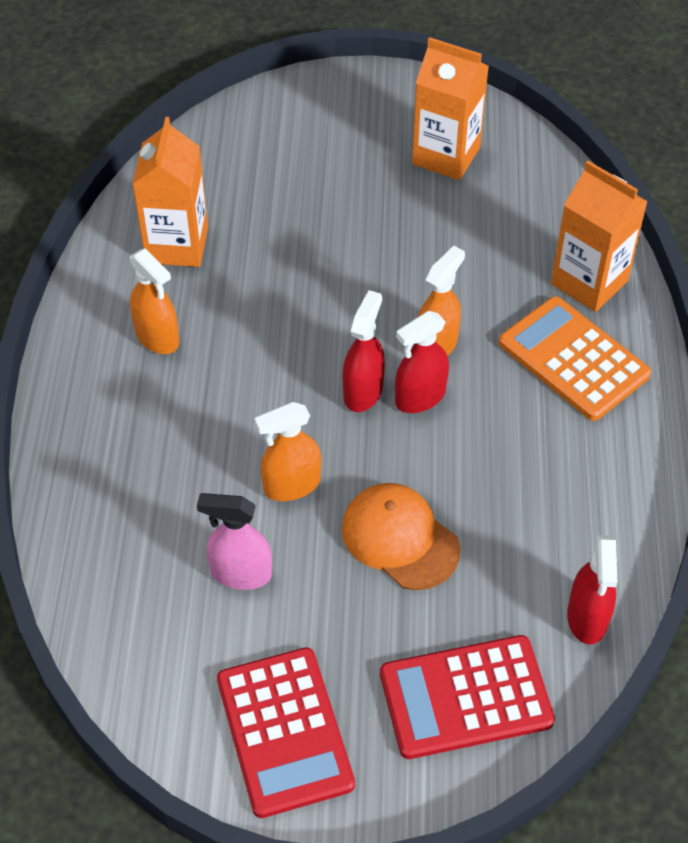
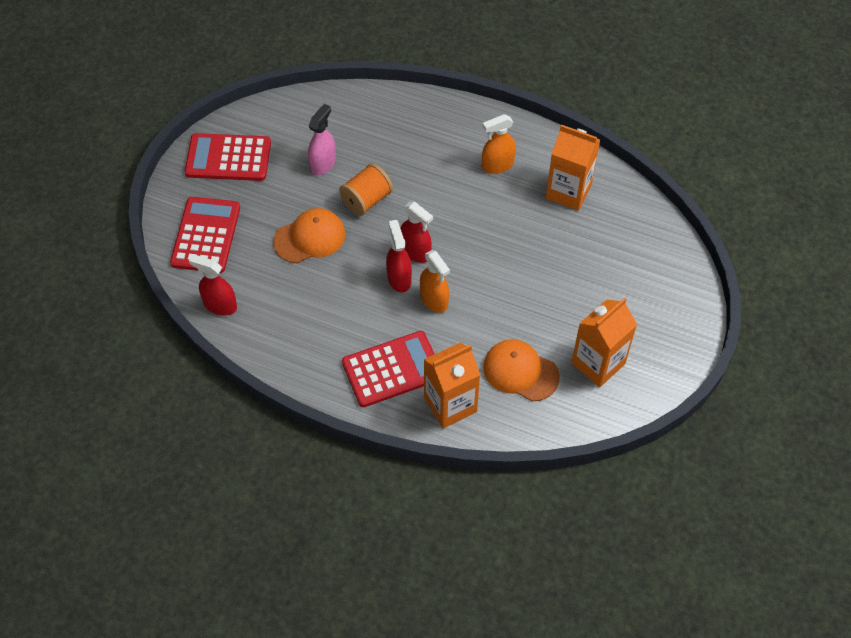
camera: 110 degrees right, 5 degrees up
(291, 485) = (366, 200): orange spray bottle -> orange spool
(500, 225) = (520, 371): none -> orange cap
(573, 359) = (392, 369): orange calculator -> red calculator

